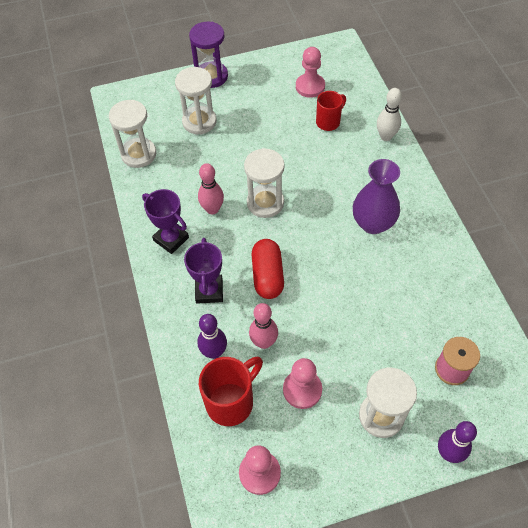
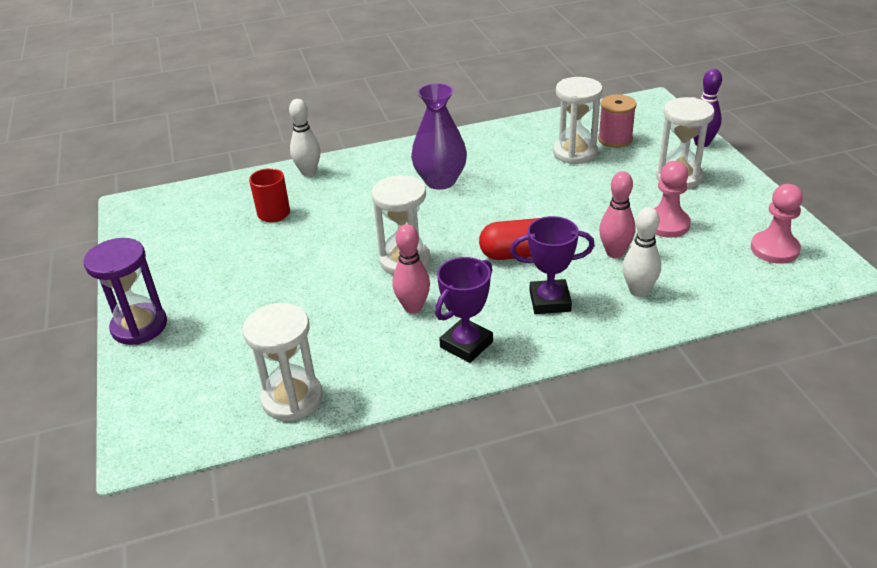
camera: 90 degrees left, 20 degrees down
(199, 122) = (237, 333): white hourglass -> white hourglass (575, 153)
(214, 352) = (638, 291): purple bowling pin -> white bowling pin
(231, 402) = (699, 273): red mug -> none
(310, 86) = (201, 229): pink pawn -> none

